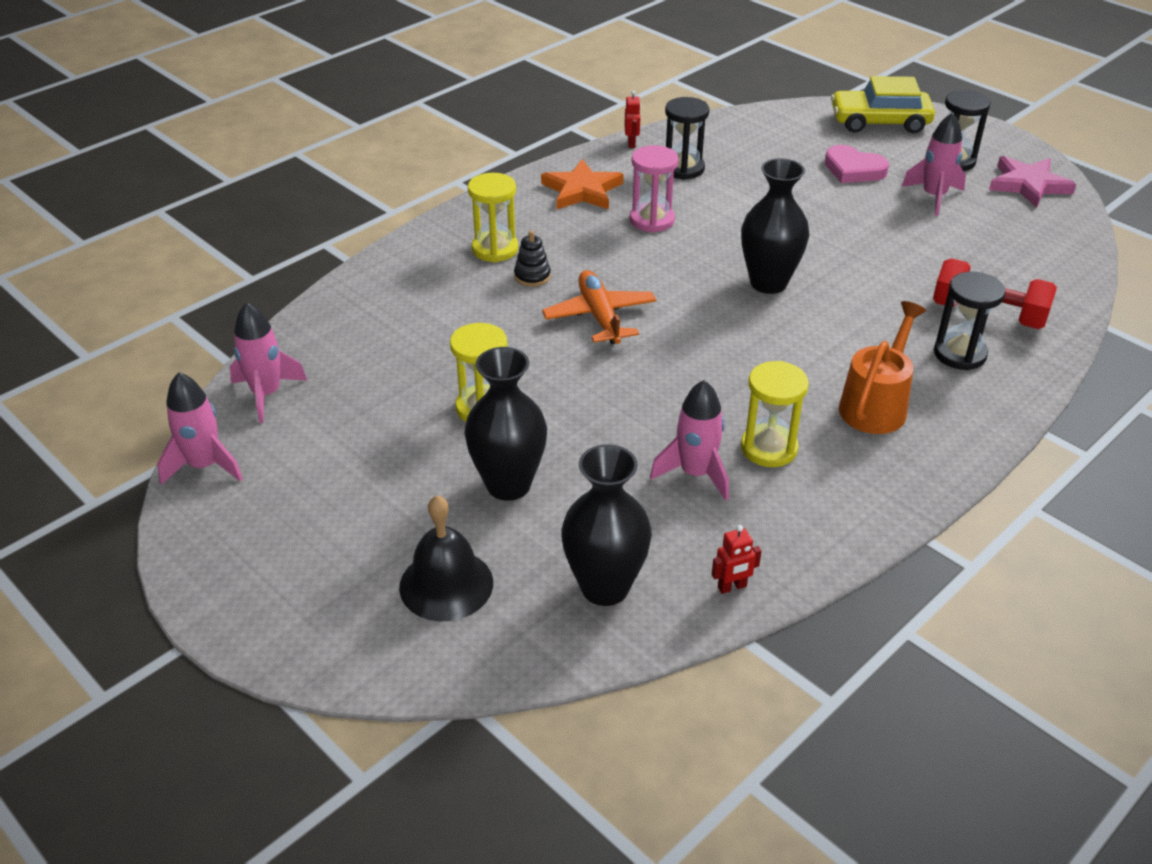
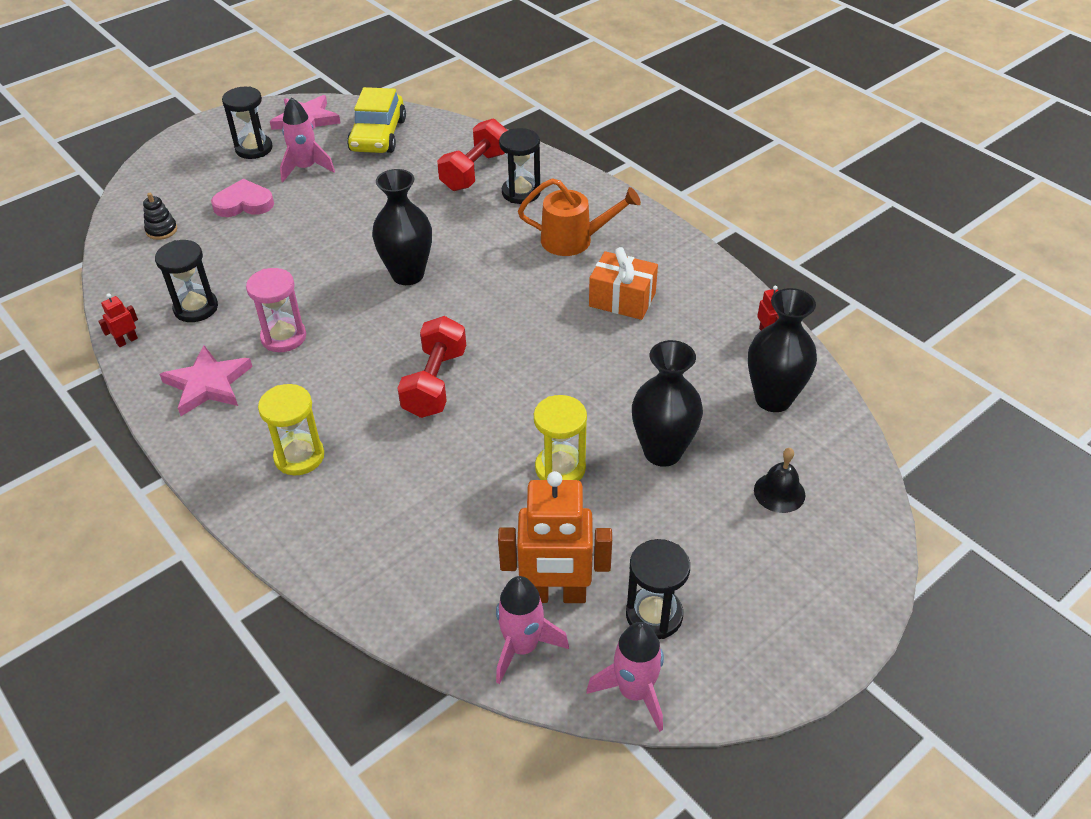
camera: 85 degrees left, 5 degrees up
(288, 479) = (654, 615): none -> black hourglass
(321, 412) = (555, 595): none -> orange robot
(446, 584) = (779, 492): black bell -> black bell, size x0.66
(532, 276) = (357, 428): black stacking toy -> black stacking toy (161, 230)
(582, 190) = (208, 384): orange star -> pink star
(599, 316) = (435, 383): orange plane -> red dumbbell
(631, 143) = (127, 341): red robot -> red robot turned 45 degrees counterclockwise
(695, 474) = (650, 341): pink rocket -> none
(769, 448) = (622, 299): yellow hourglass -> orange gift
(853, 169) = (244, 203): pink heart -> pink heart turned 135 degrees counterclockwise
(876, 404) = (575, 240): orange watering can -> orange watering can turned 150 degrees clockwise
(879, 122) = (168, 177): yellow car -> yellow car (378, 135)

